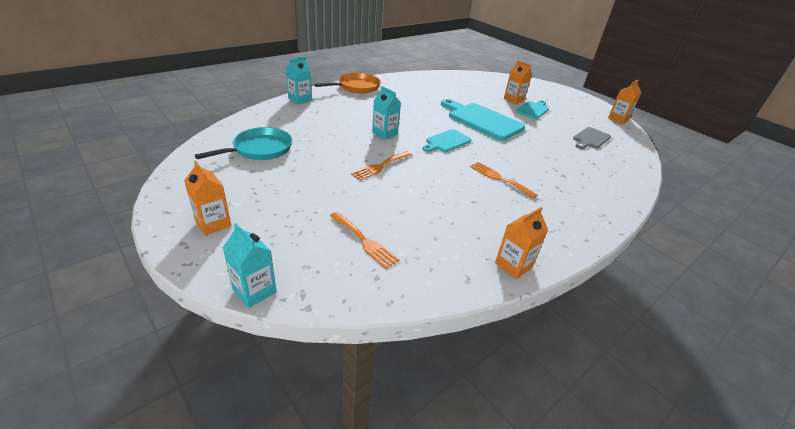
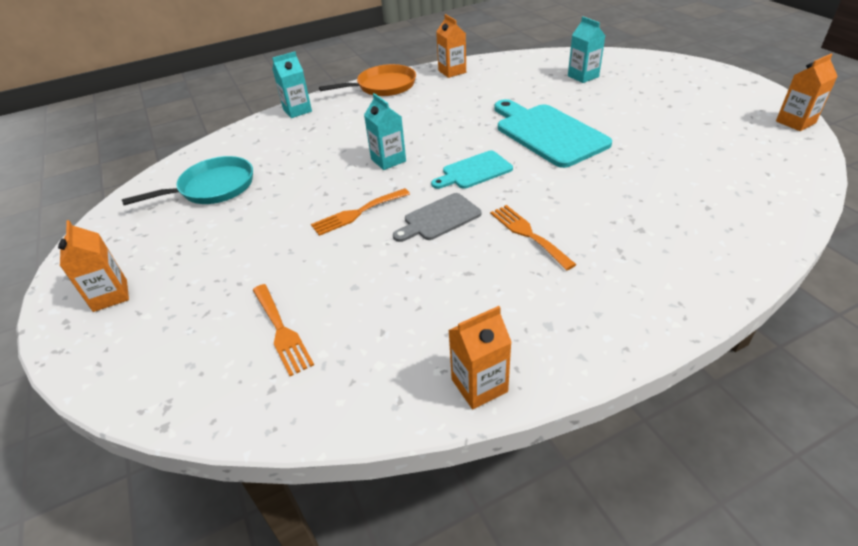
camera: 20 degrees right, 5 degrees up
(254, 291) = (113, 396): turquoise carton -> turquoise carton (583, 76)
(513, 100) = (618, 95): orange carton -> orange carton (452, 71)
(533, 110) = (643, 111): turquoise cutting board -> none
(590, 138) = (723, 161): grey cutting board -> grey cutting board (439, 218)

